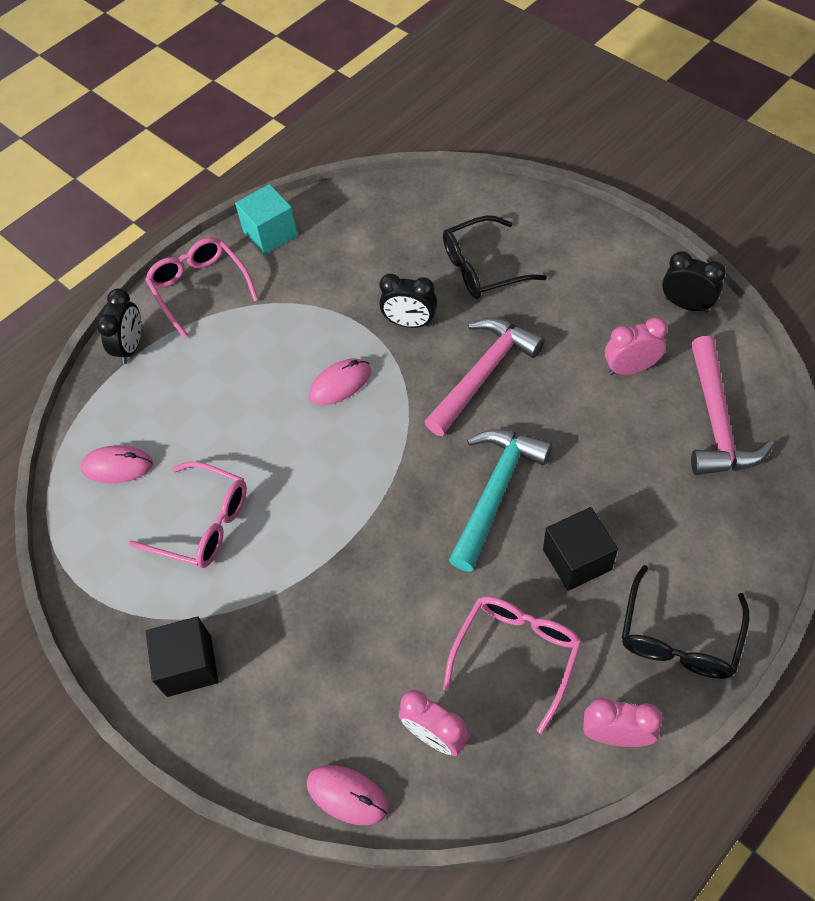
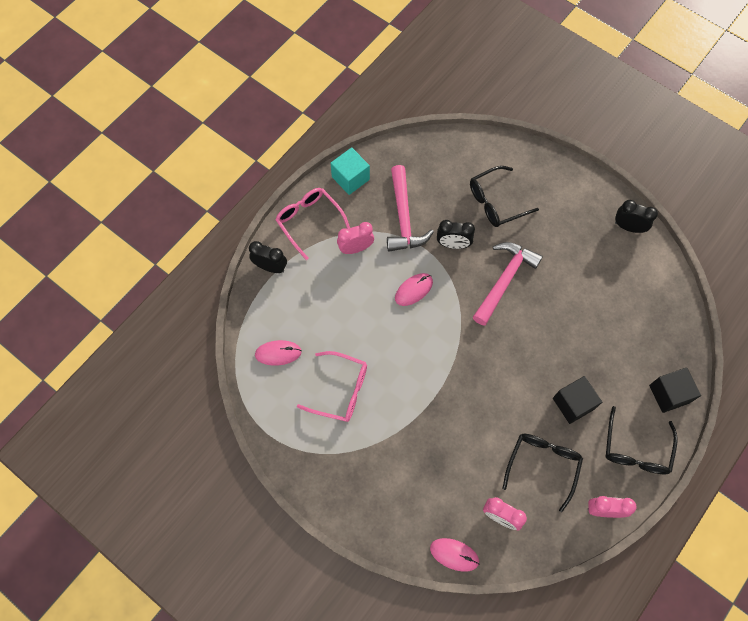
camera: 10 degrees left, 10 degrees up
(131, 347) = (270, 267): black clock -> black clock turned 75 degrees counterclockwise
(189, 665) = (348, 482): black cube -> black cube (669, 394)
(495, 492) = (520, 361): turquoise hammer -> none
(516, 655) = (542, 465): pink glasses -> black glasses
(630, 368) = (596, 274): pink clock -> pink clock (356, 248)
(716, 421) = (651, 309): pink hammer -> pink hammer (404, 217)

